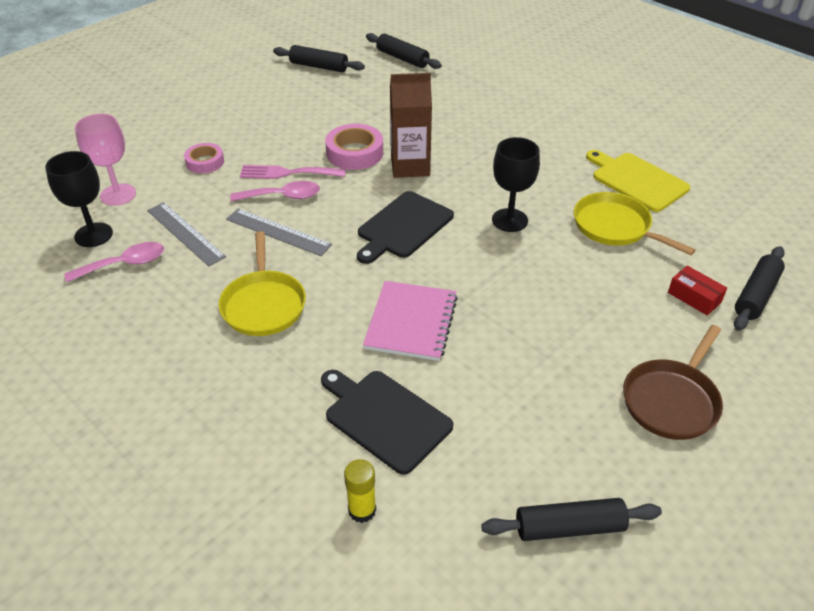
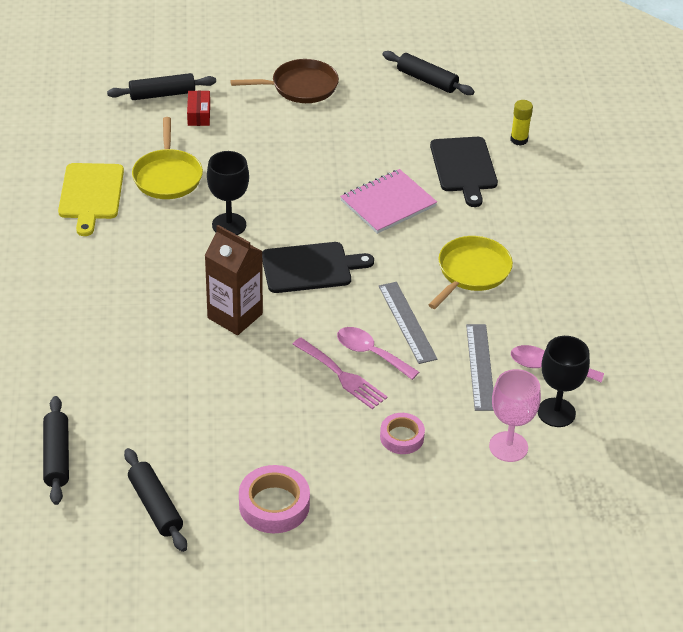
camera: 140 degrees left, 0 degrees up
(355, 153) = (261, 360): pink tape -> pink tape (274, 505)

